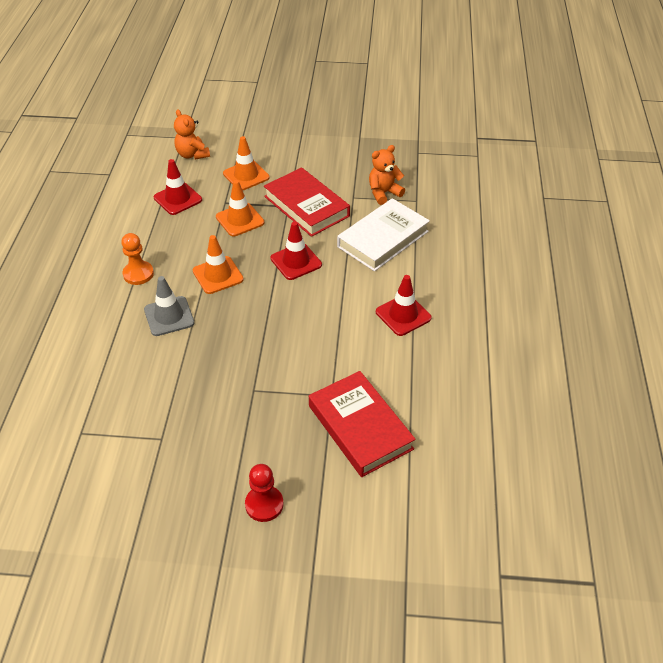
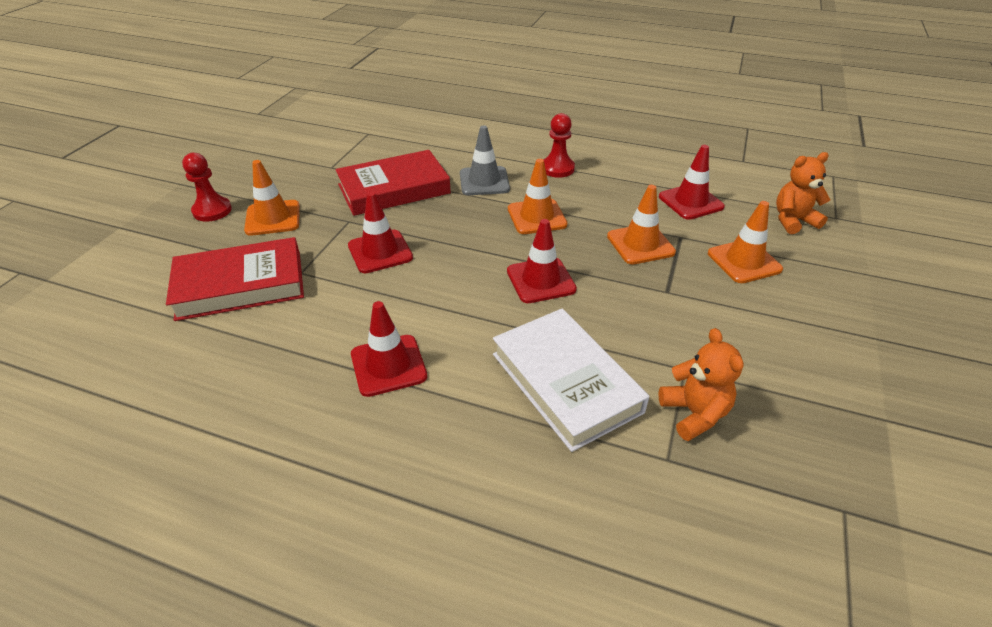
camera: 105 degrees right, 5 degrees down
(138, 274) = (557, 168): orange pawn -> red pawn
(264, 447) = (273, 218): none -> orange traffic cone
(290, 355) = (380, 252): none -> red traffic cone
(306, 206) = (664, 310): red book -> red book (394, 189)

